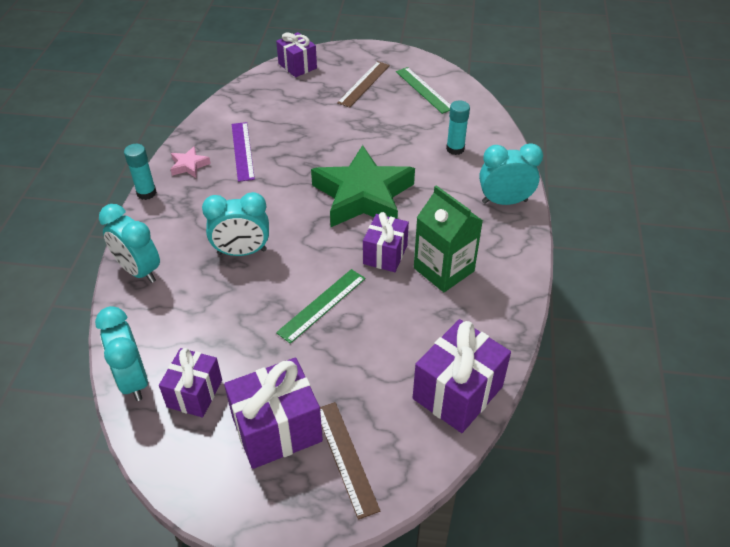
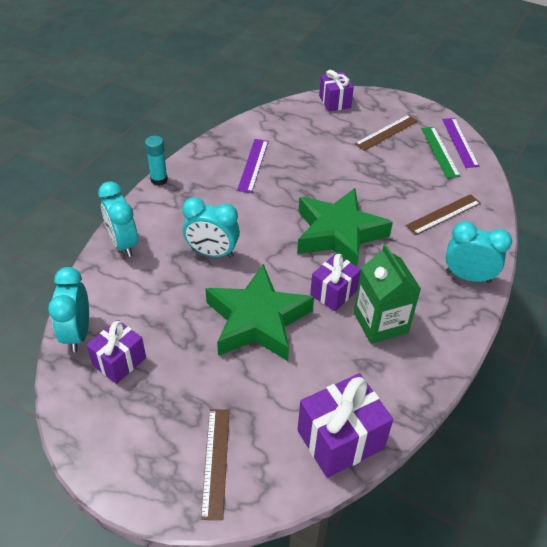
camera: 20 degrees right, 0 degrees up
(189, 165) = (203, 166): pink star -> none
(277, 429) = (170, 416): purple gift -> none
(322, 305) = (258, 320): green ruler -> green star
(438, 76) = (460, 142): none -> purple ruler
(455, 149) = (443, 214): turquoise glue stick -> brown ruler

